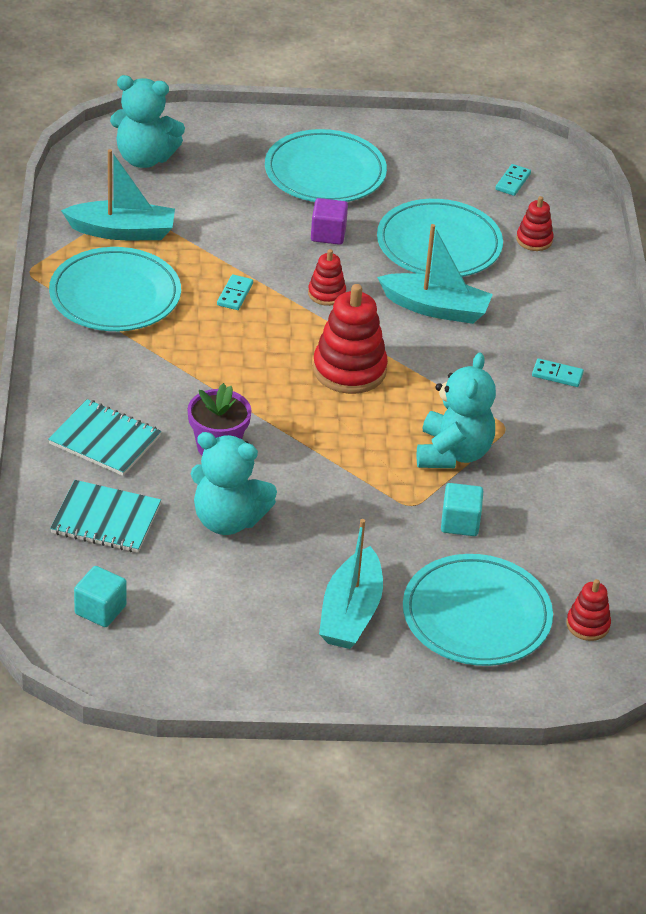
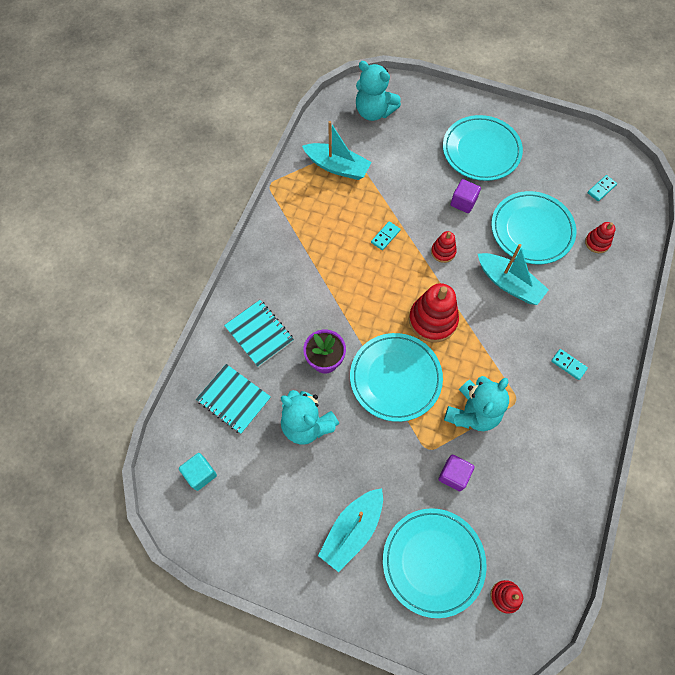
camera: 25 degrees right, 25 degrees up
(115, 295) = (312, 217): turquoise plate -> turquoise plate (395, 378)
(460, 523) = (454, 475): turquoise cube -> purple cube

